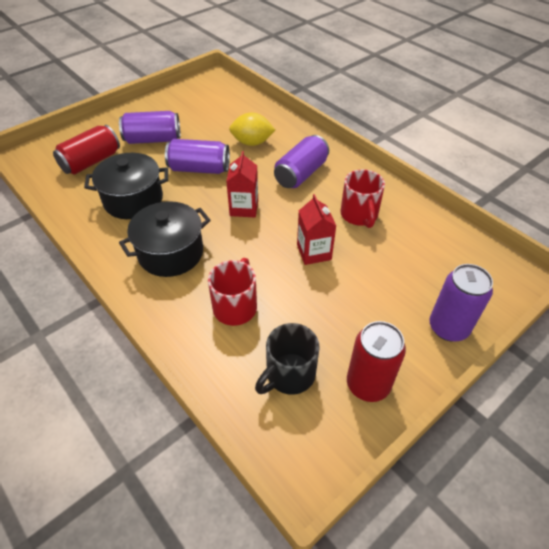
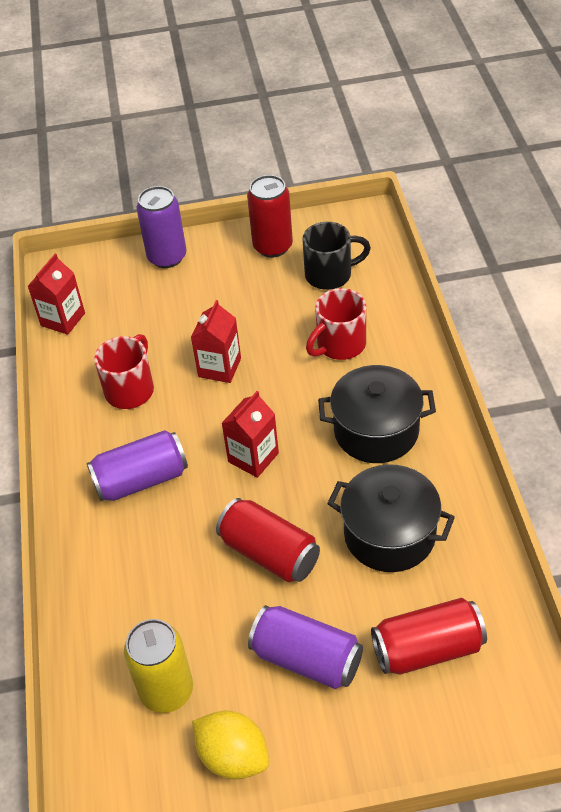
camera: 145 degrees left, 0 degrees up
(199, 169) = (269, 553): purple can -> red can
(212, 111) = (166, 691): none -> yellow can
(252, 142) = (159, 573): yellow lemon -> yellow lemon (233, 756)
(460, 240) = (63, 319): none -> red carton

